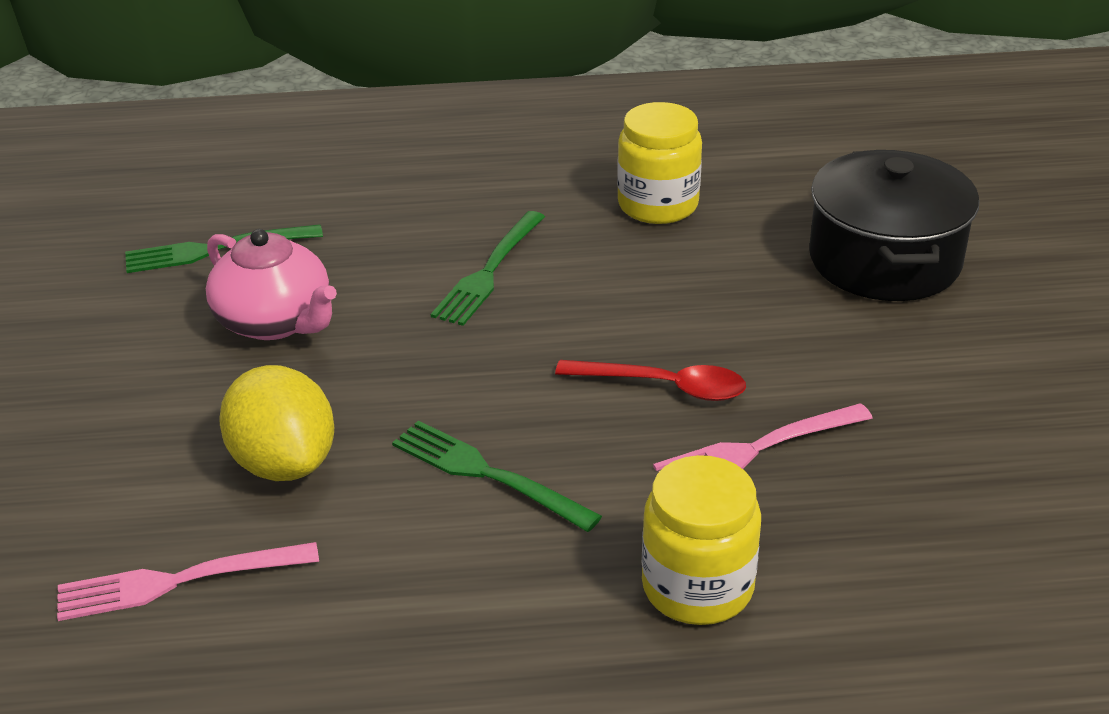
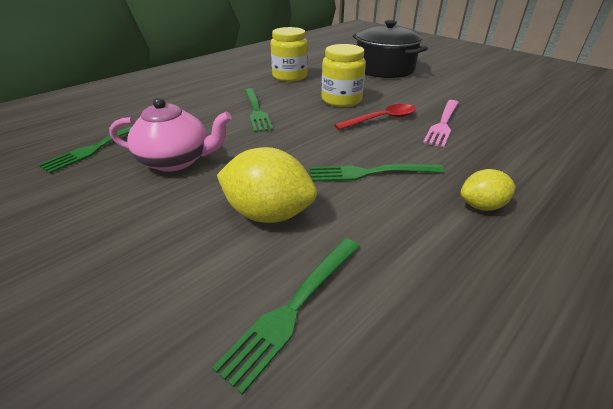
camera: 40 degrees left, 0 degrees up
(178, 581) = (294, 307): pink fork -> green fork
(553, 608) = (481, 206): none -> yellow lemon
(697, 587) = (508, 171): yellow jar -> yellow jar (341, 100)

